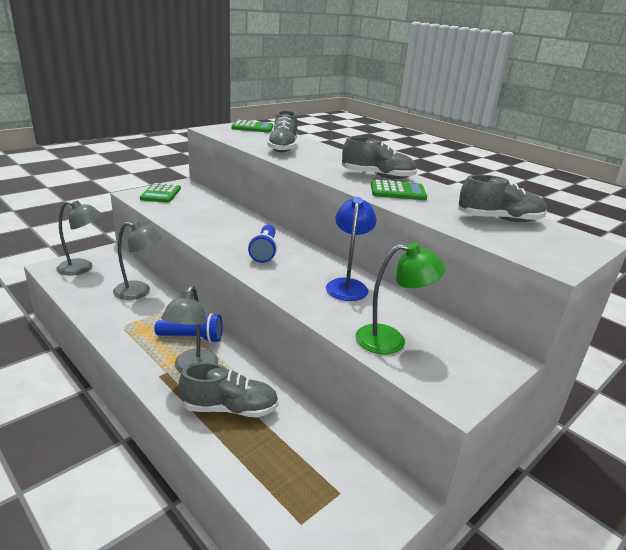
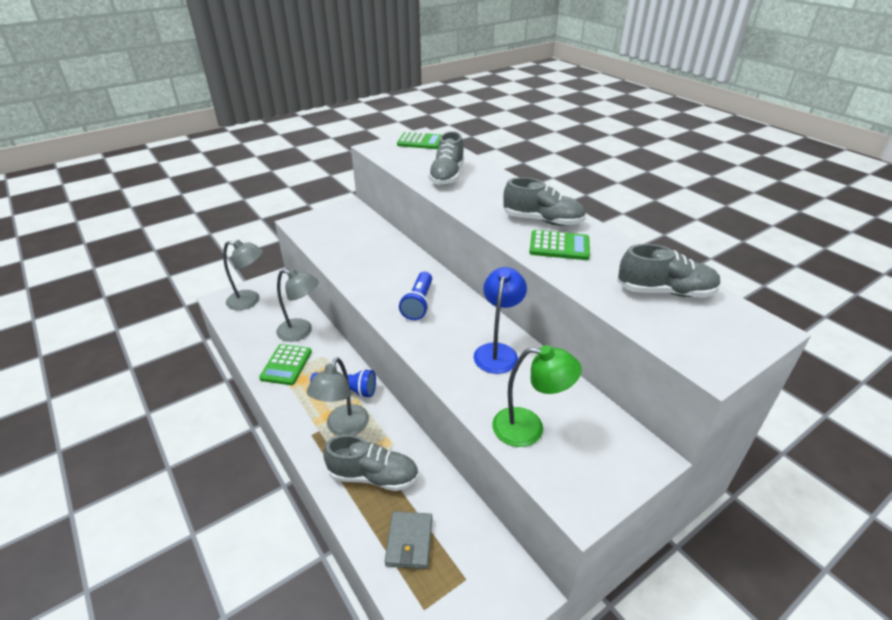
camera: 10 degrees right, 10 degrees up
(161, 194) = (324, 221): green calculator -> green calculator (286, 365)
(276, 463) = (409, 541): none -> grey wallet

